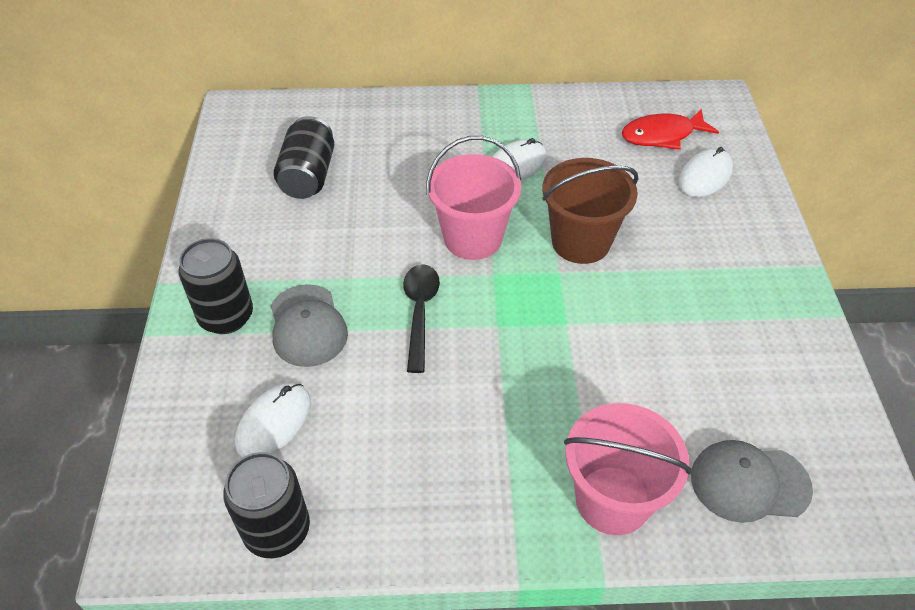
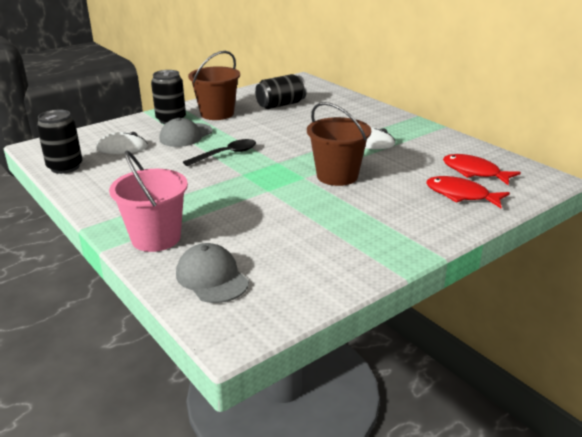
camera: 55 degrees right, 20 degrees down
(263, 254) = (217, 114): none -> brown bucket
(473, 238) = (296, 150): pink bucket -> none
(705, 176) = (461, 195): white mouse -> red fish

